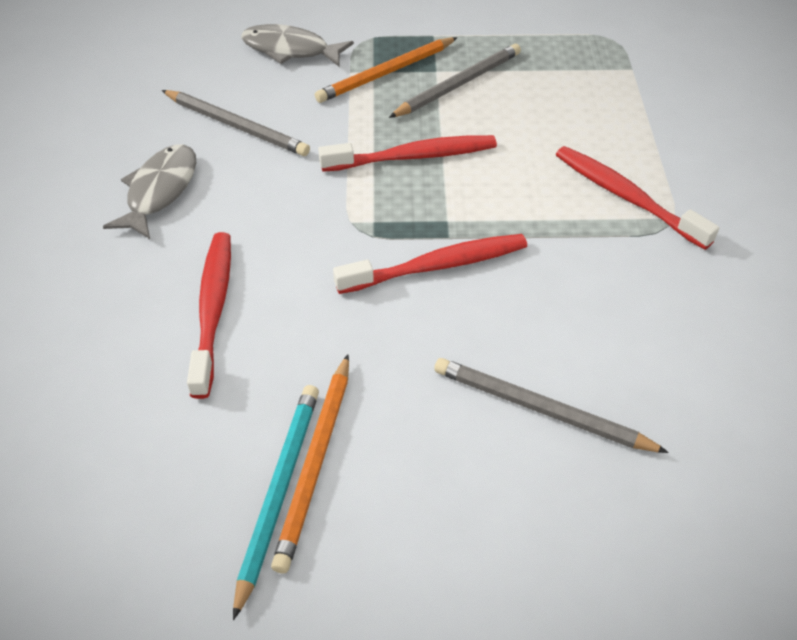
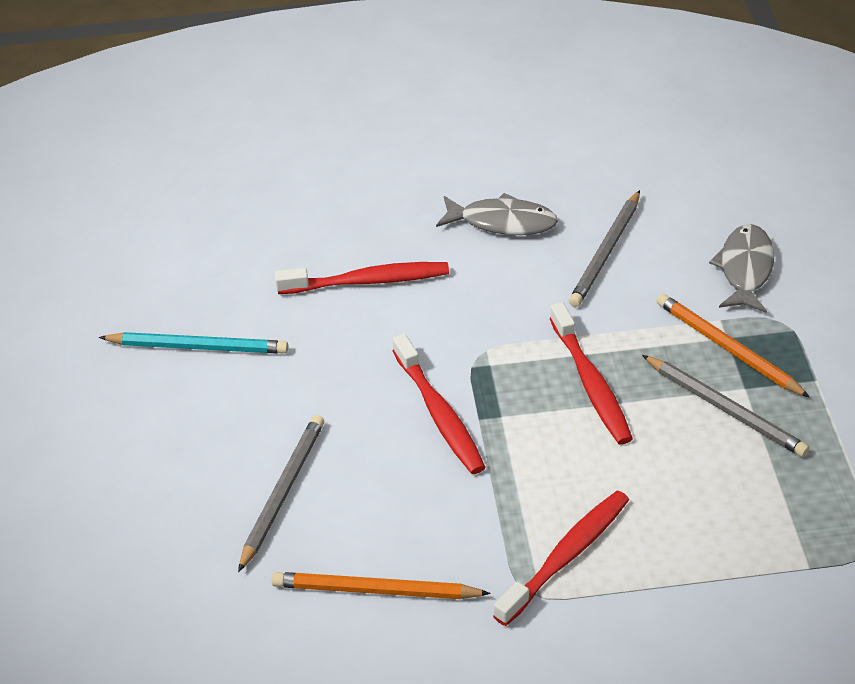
camera: 85 degrees right, 5 degrees down
(316, 463) = (224, 363): orange pencil -> orange pencil (375, 590)

